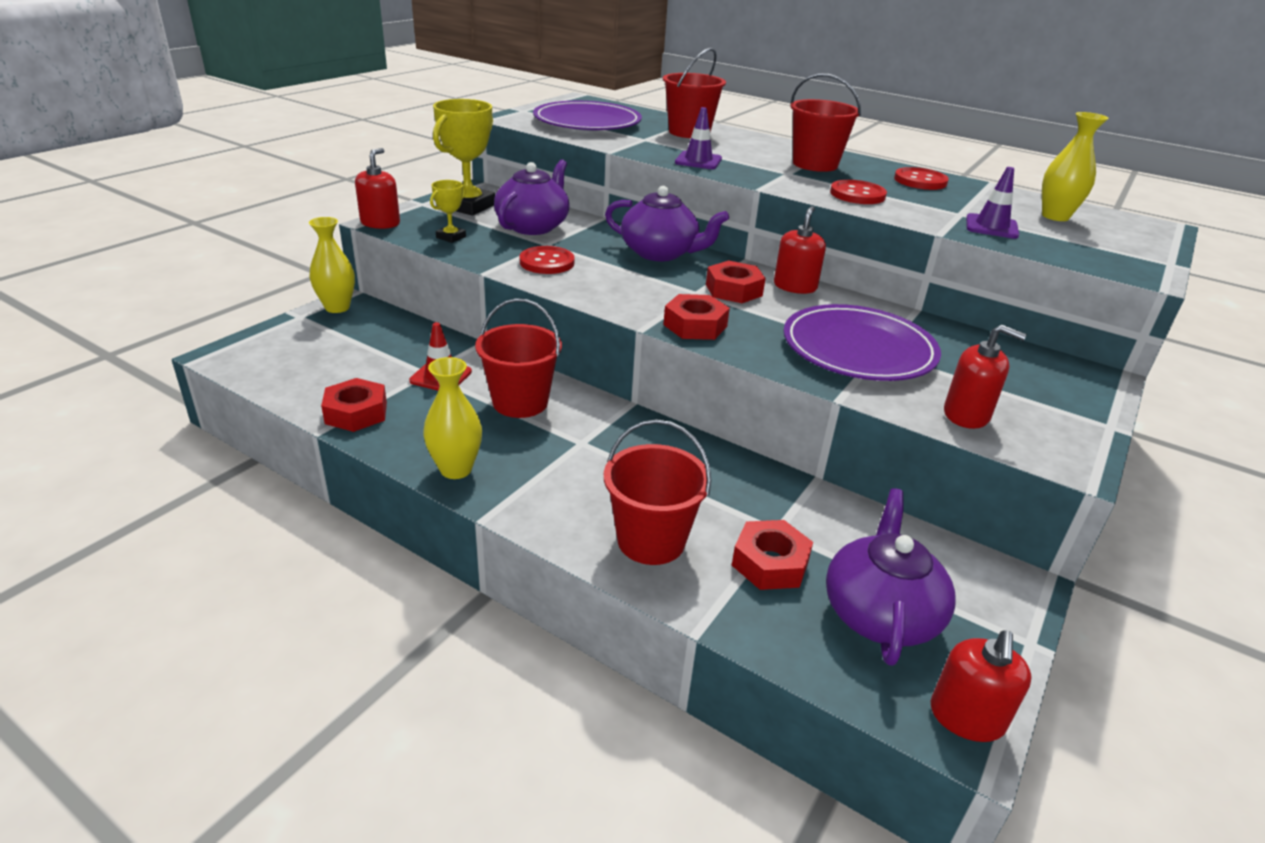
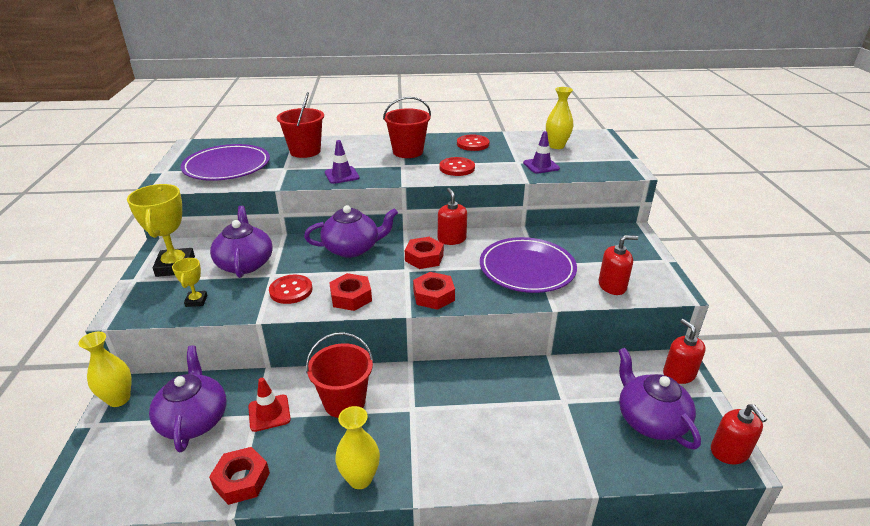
camera: 35 degrees left, 0 degrees up
(374, 350) = (194, 420): none -> purple teapot
(380, 223) = (122, 314): red soap dispenser -> red soap dispenser (679, 374)
(651, 541) = (517, 451): red bucket -> none
(770, 563) = (581, 424): red nut -> red nut (351, 297)

